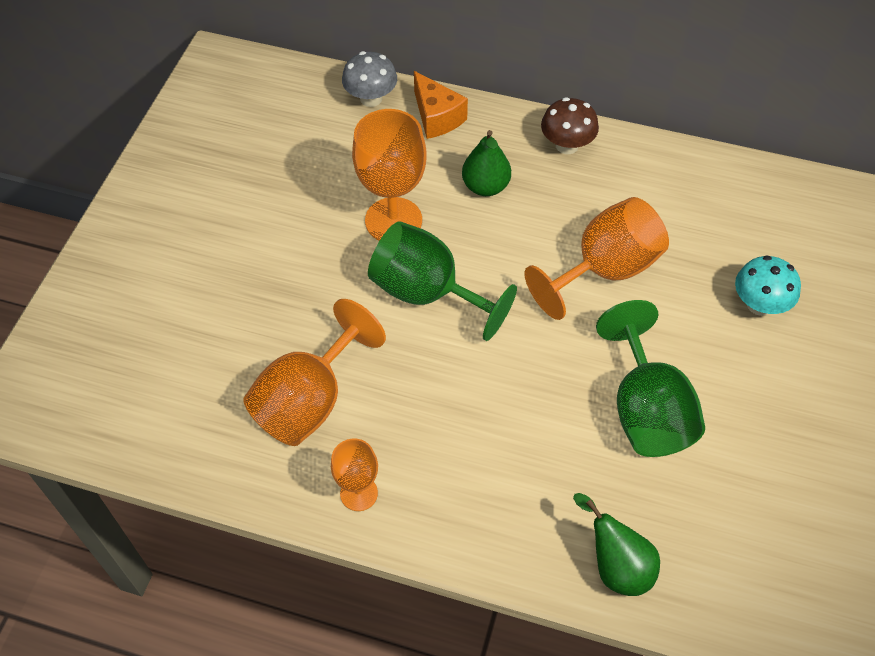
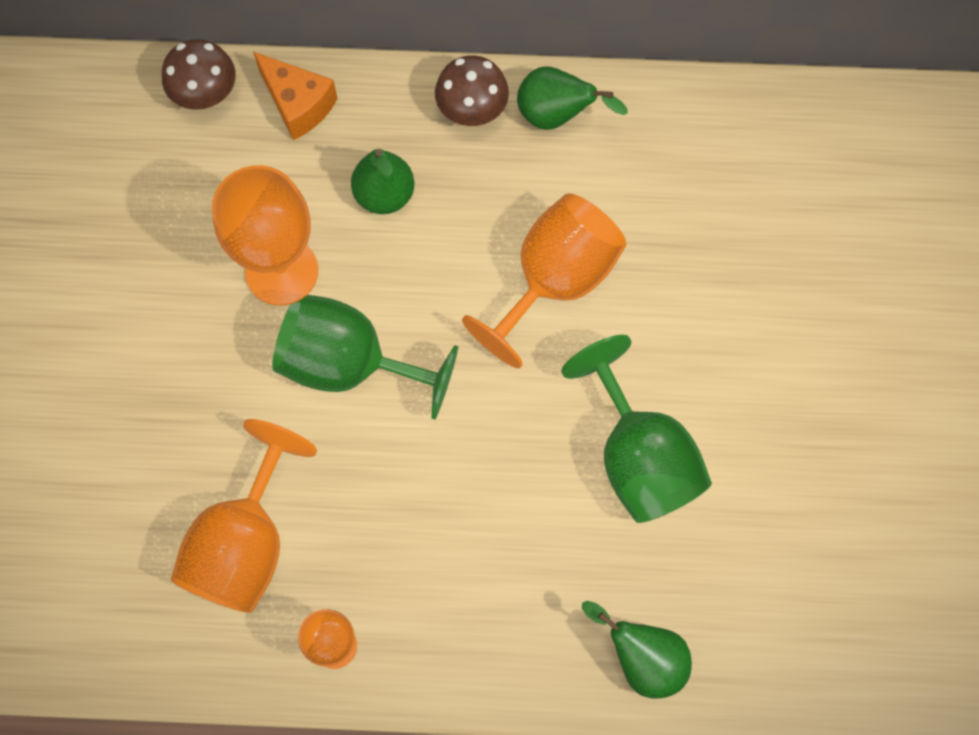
camera: 15 degrees left, 15 degrees up
(371, 98) = (205, 94): grey mushroom -> brown mushroom
(631, 161) = (556, 116): none -> green pear
(759, 304) = (744, 285): turquoise mushroom -> none

